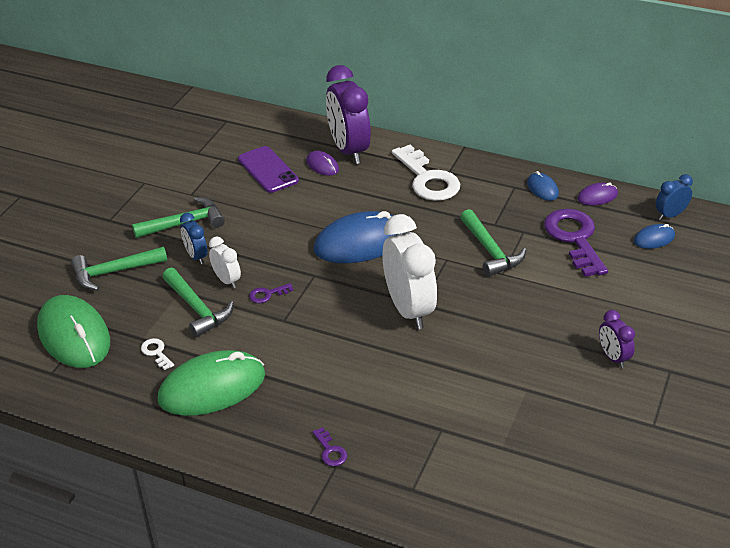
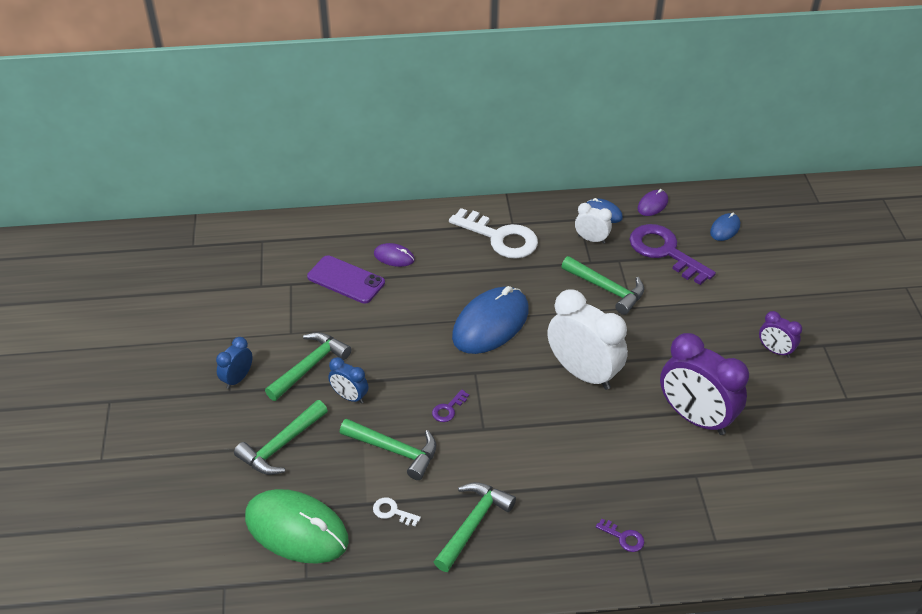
camera: 30 degrees left, 5 degrees up
(212, 387) = (473, 524): green mouse -> green hammer
(227, 280) = (399, 410): white clock -> white clock (591, 239)
(348, 150) = (406, 232): purple clock -> purple clock (695, 418)
(670, 215) = (721, 202): blue clock -> blue clock (237, 378)

